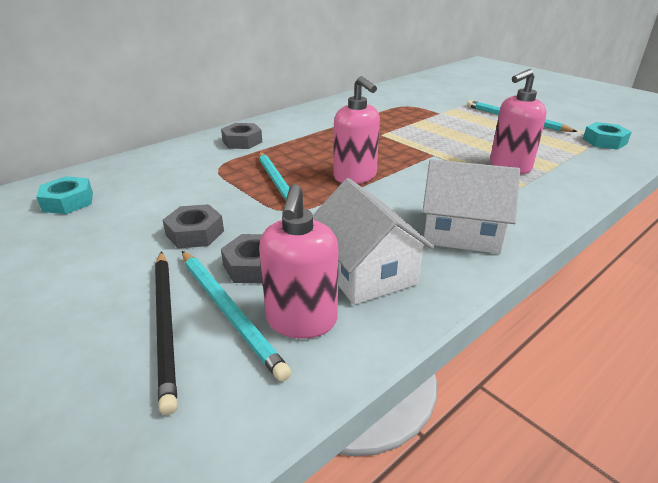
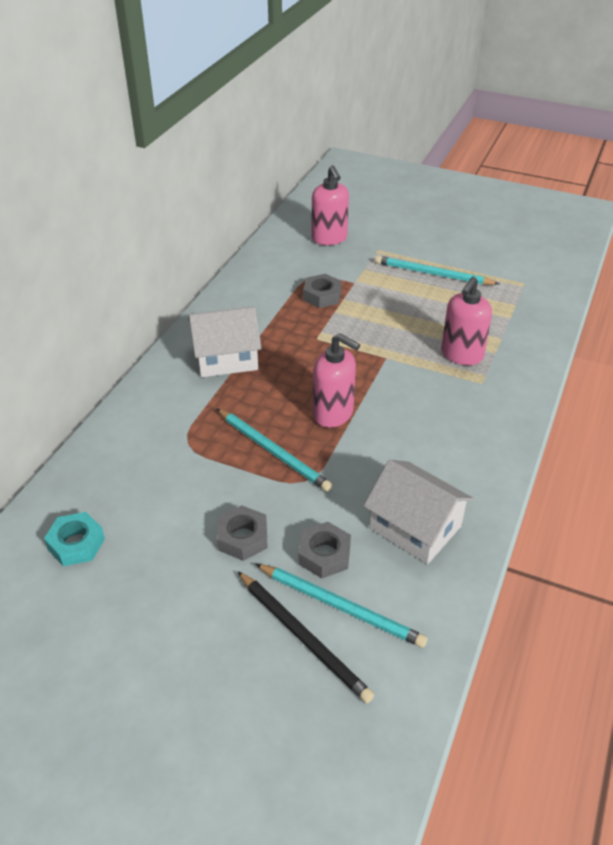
camera: 25 degrees left, 10 degrees up
(242, 141) = (178, 394): grey nut -> grey nut (322, 296)
(301, 321) = (400, 593): pink soap dispenser -> pink soap dispenser (329, 238)
(461, 232) = (463, 456): white house -> white house (226, 358)
(604, 141) = (526, 290): turquoise nut -> none

